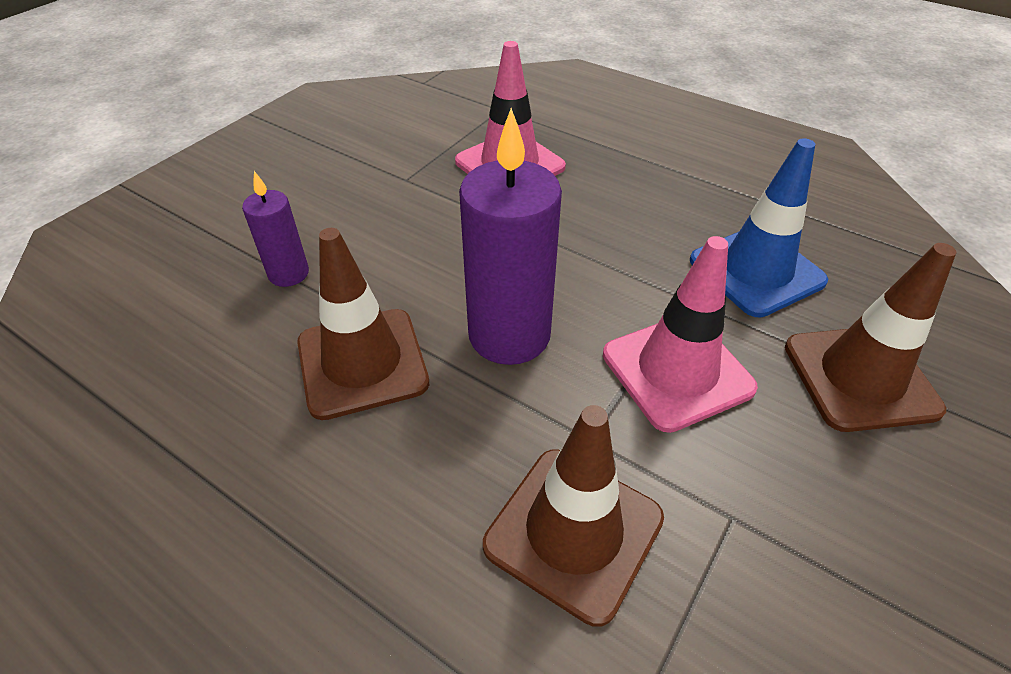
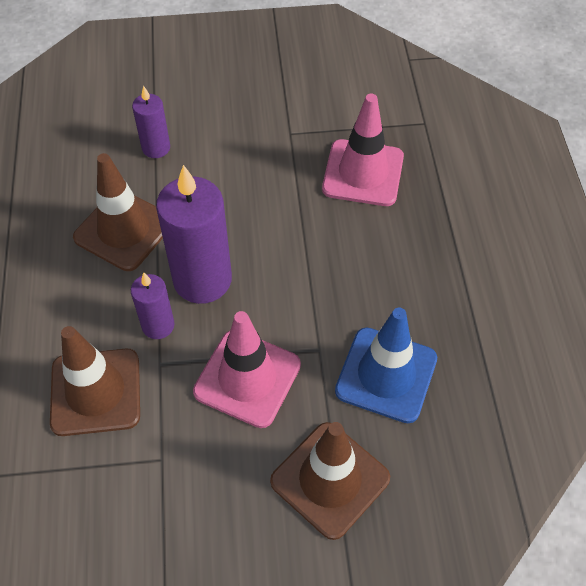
camera: 50 degrees right, 10 degrees up
(532, 408) = (158, 325): none -> purple candle

